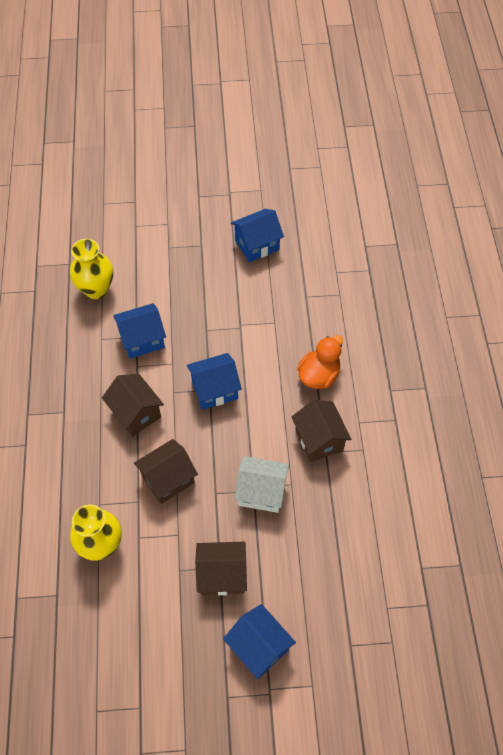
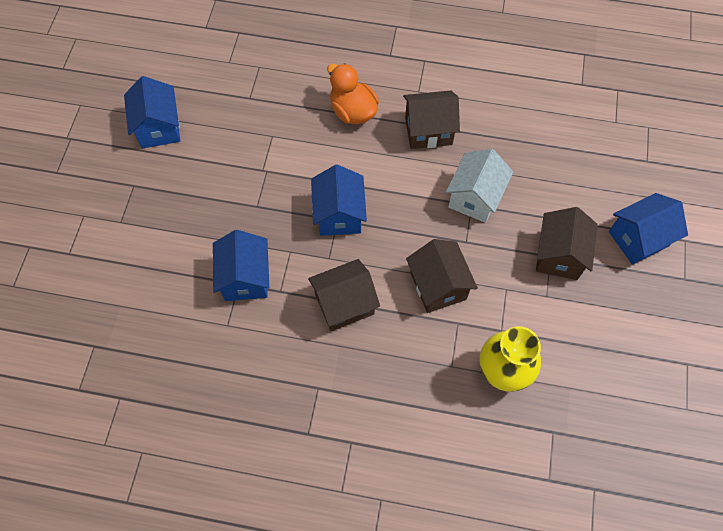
camera: 75 degrees left, 5 degrees up
(96, 289) = (149, 318): yellow vase -> none

